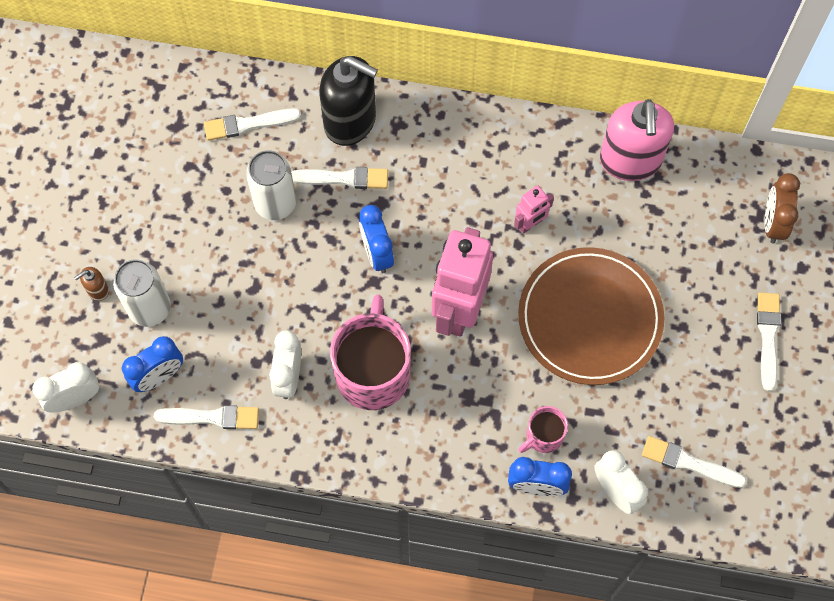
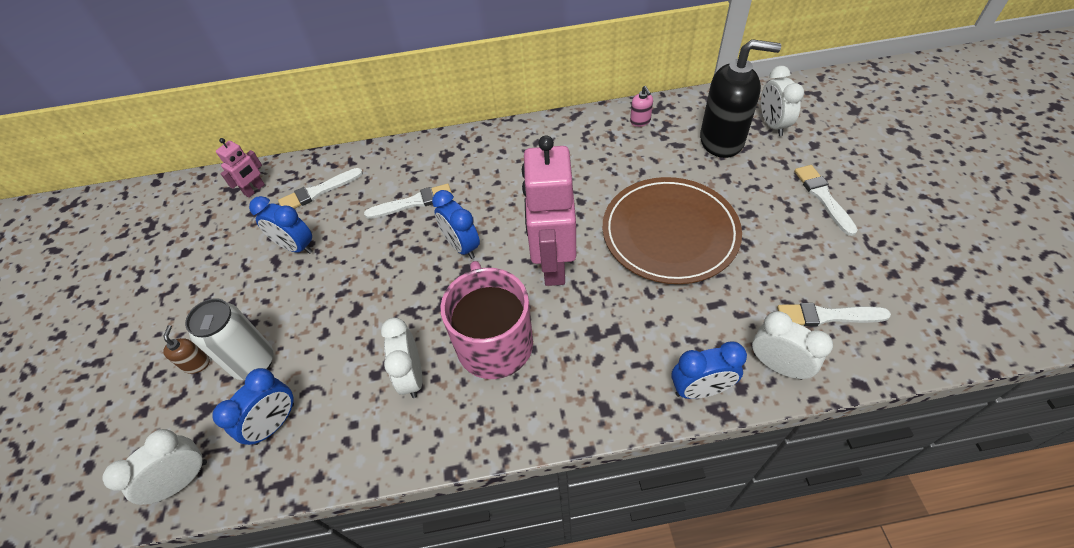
camera: 15 degrees left, 15 degrees down
(97, 290) = (197, 364): brown soap dispenser -> brown soap dispenser turned 135 degrees clockwise
(211, 190) = (296, 247): none -> blue clock
(212, 417) = (341, 445): white brush -> none
(275, 204) = (358, 239): white can -> none
(350, 121) = (405, 164): black soap dispenser -> black soap dispenser (722, 140)
(530, 224) = (584, 184): pink robot -> pink robot (254, 190)
(543, 436) = (682, 341): pink mug -> none
(630, 161) = (640, 121): pink soap dispenser -> pink soap dispenser, size x0.41
(773, 223) = (772, 125): brown clock -> white clock

